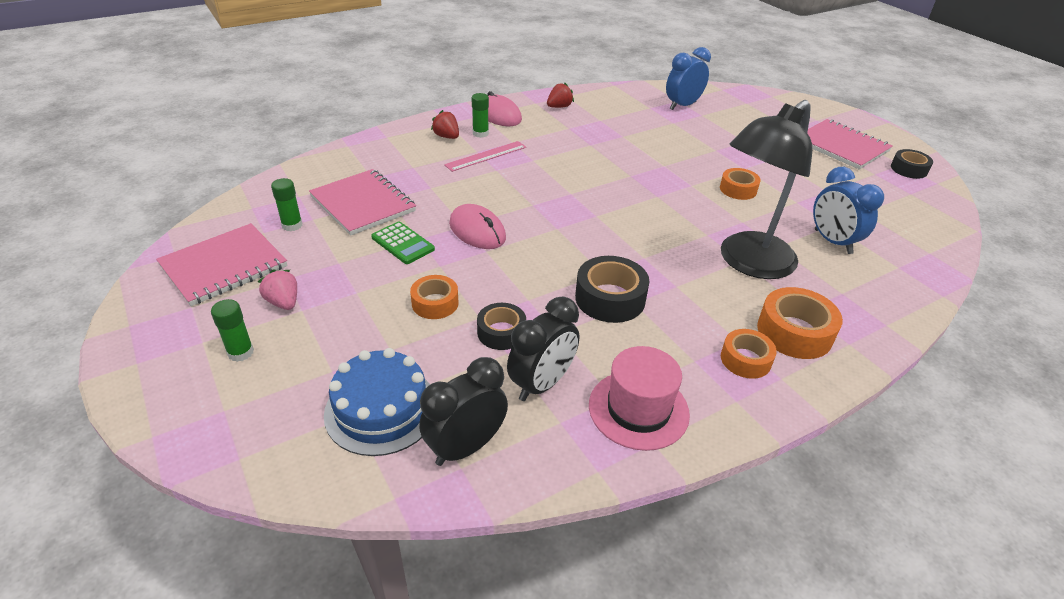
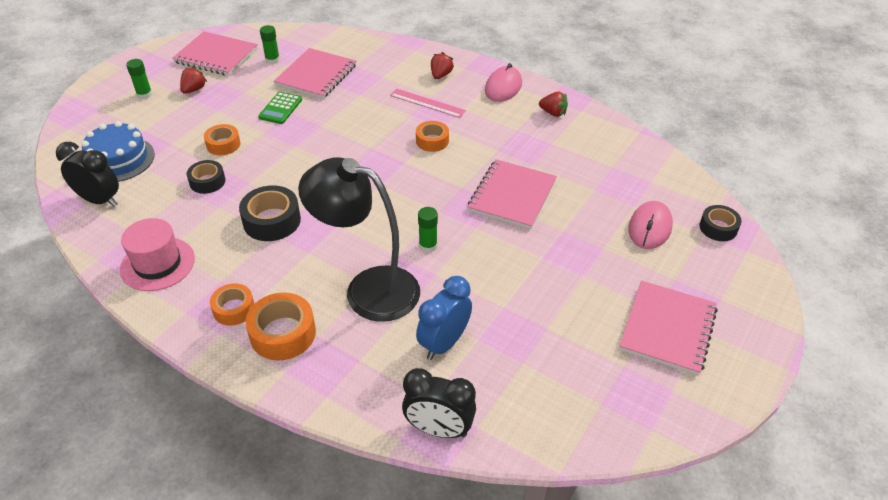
camera: 65 degrees right, 5 degrees up
(283, 302) = (194, 90): pink strawberry -> red strawberry
(477, 231) = (317, 134): pink mouse -> pink mouse (649, 227)
(480, 133) = (461, 88): green glue stick -> green glue stick (428, 246)
(542, 384) = (164, 214): black clock -> black clock (438, 429)
(658, 157) = (512, 196): none -> pink notebook
(682, 106) = (641, 187): blue clock -> none
(738, 189) = (493, 260): orange tape -> orange tape (432, 141)
(908, 169) = (664, 398): black tape -> black tape (718, 228)

